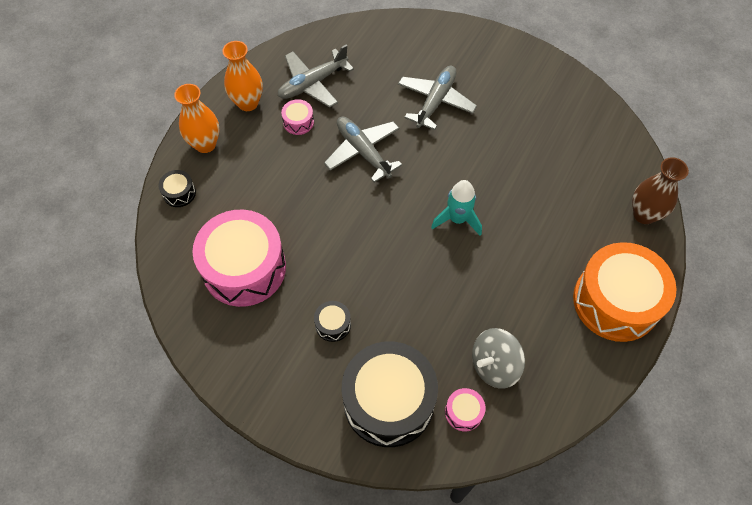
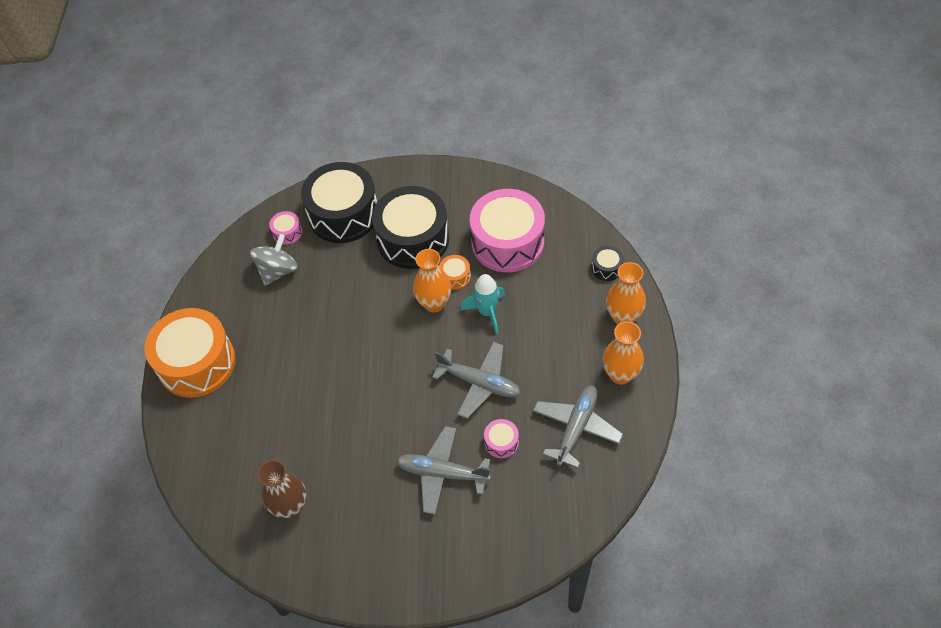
camera: 155 degrees right, 5 degrees down
(298, 122) = (559, 380): pink drum -> pink drum (501, 442)
(319, 258) = (455, 277): none -> orange drum
(333, 324) = (413, 239): black drum -> black drum, size x2.42
(355, 242) = (434, 303): none -> orange vase
(435, 101) = (442, 473): grey plane -> grey plane turned 105 degrees clockwise
(457, 219) = (359, 364): turquoise rocket -> turquoise rocket (487, 312)
(644, 214) = (190, 455): brown vase -> brown vase (290, 507)

